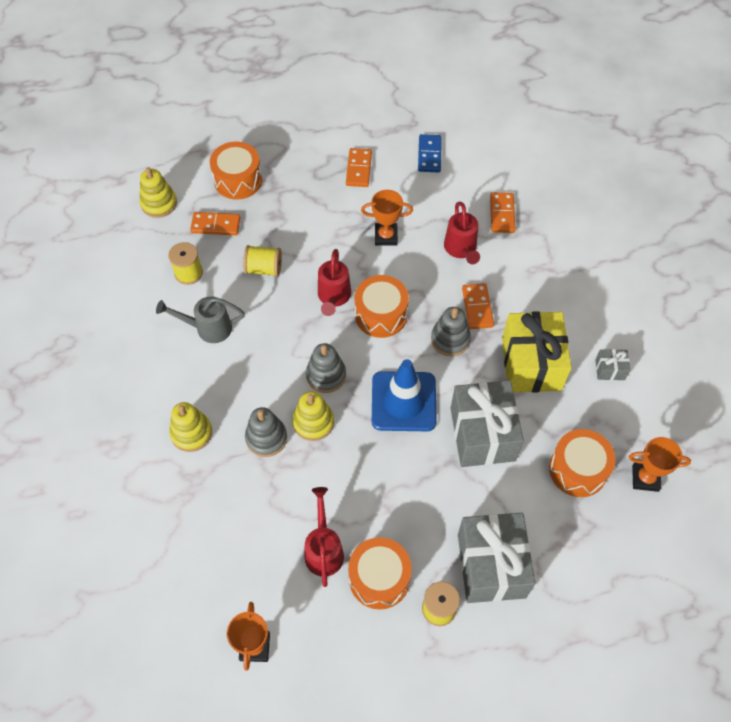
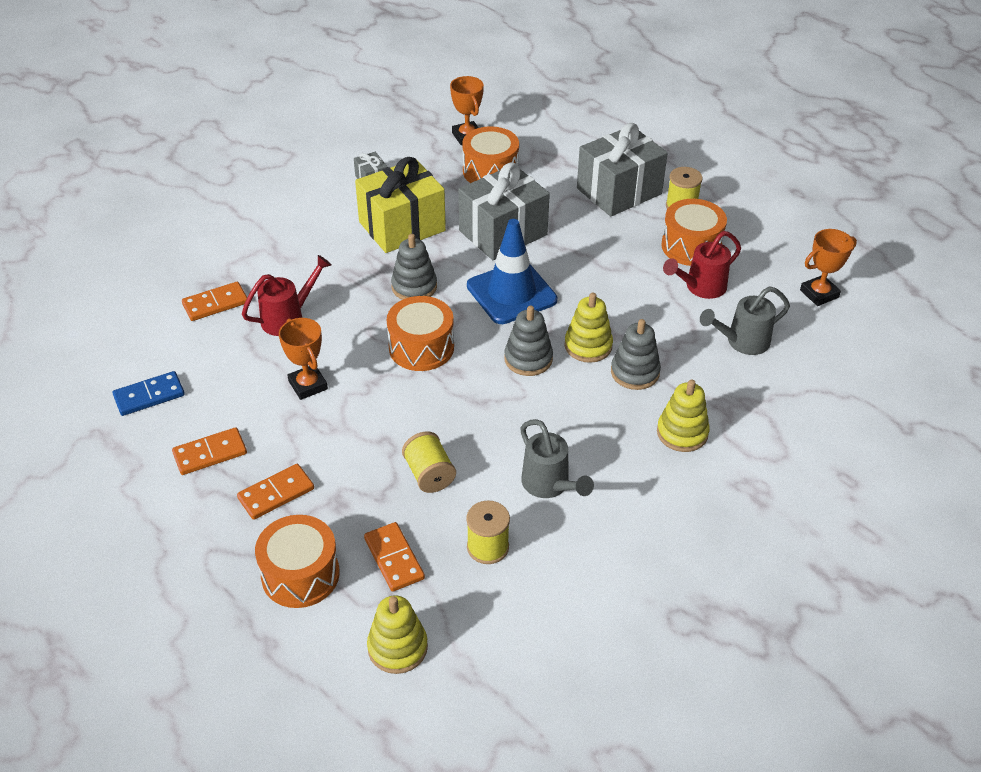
camera: 120 degrees left, 15 degrees down
(244, 538) = (742, 342): none -> grey watering can
(333, 297) = (425, 394): red watering can -> none
(477, 307) = (360, 281): orange domino -> orange domino (276, 493)

